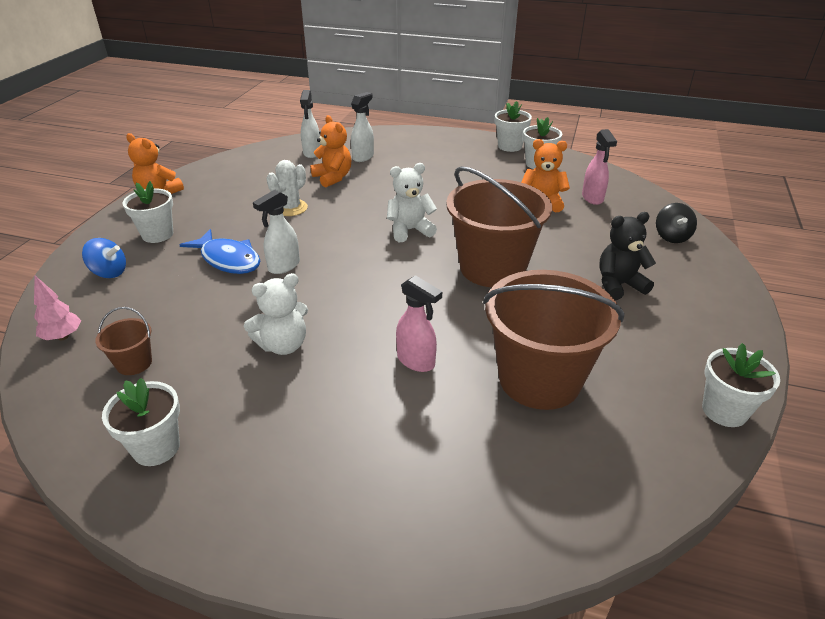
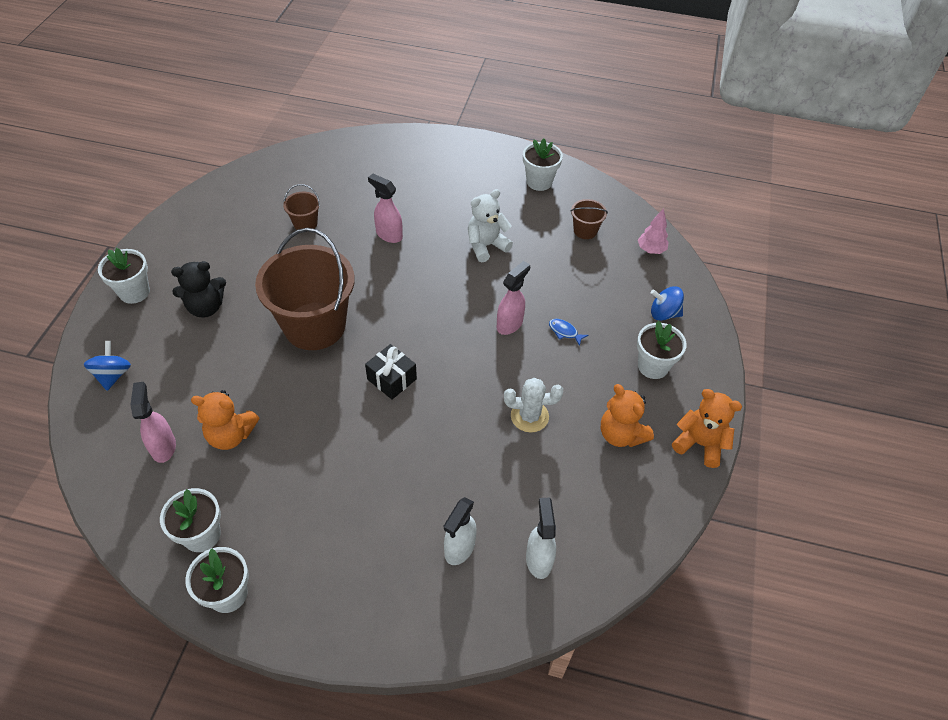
camera: 175 degrees right, 15 degrees up
(228, 259) = (564, 332): blue fish -> blue fish, size x0.45
(283, 266) = (510, 324): white spray bottle -> pink spray bottle
(291, 208) = (529, 416): white cactus -> white cactus turned 60 degrees clockwise
(333, 178) = (493, 486): orange teddy bear -> orange teddy bear (621, 434)
(410, 230) = (391, 379): white teddy bear -> black gift
(539, 379) = (305, 223): brown bucket -> brown bucket, size x0.43
(671, 237) = (113, 375): black spinning top -> blue spinning top
(724, 411) = (194, 205): white flower pot -> white flower pot (134, 292)

